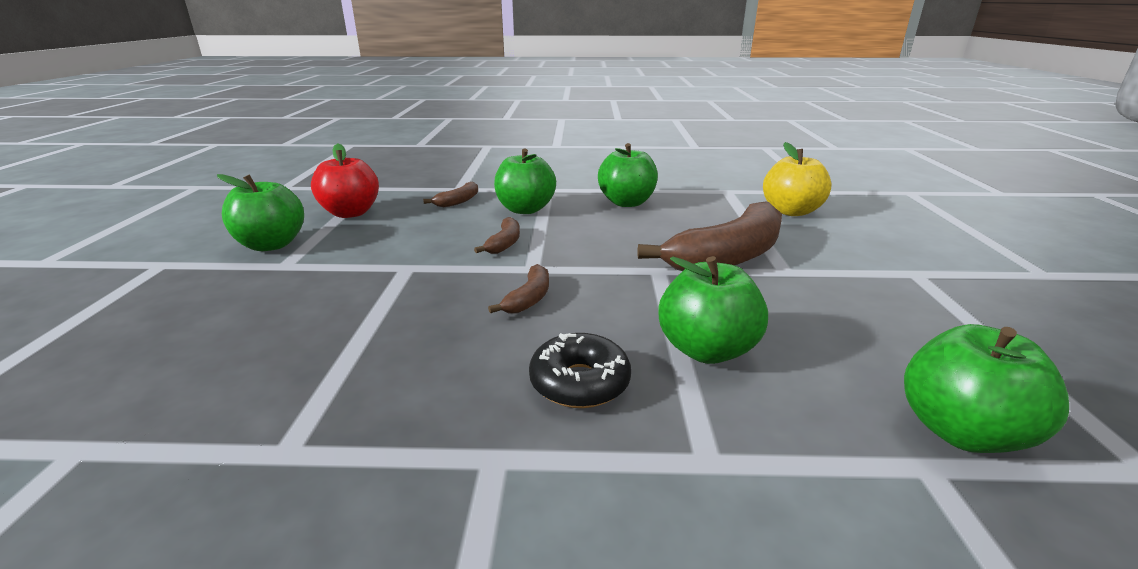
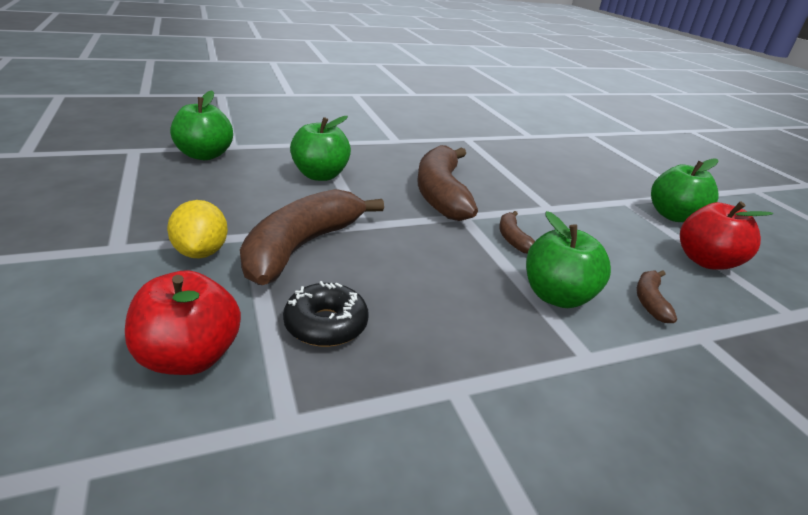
camera: 155 degrees right, 5 degrees up
(529, 298) = (441, 193): brown banana -> brown banana, size x2.23
(579, 382) = (380, 159): black donut -> black donut (326, 324)
(626, 203) = (448, 337): green apple -> none
(791, 211) = (189, 357): yellow apple -> red apple
(826, 261) = (201, 252): none -> yellow lemon

